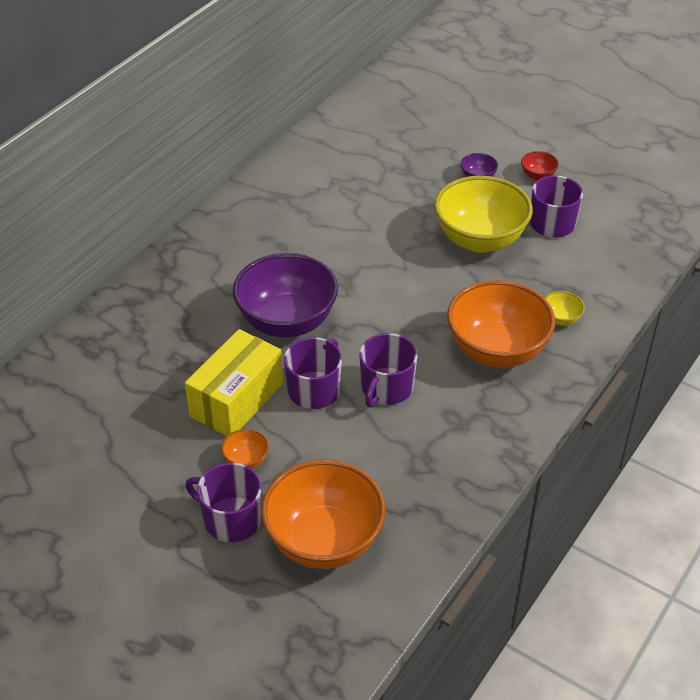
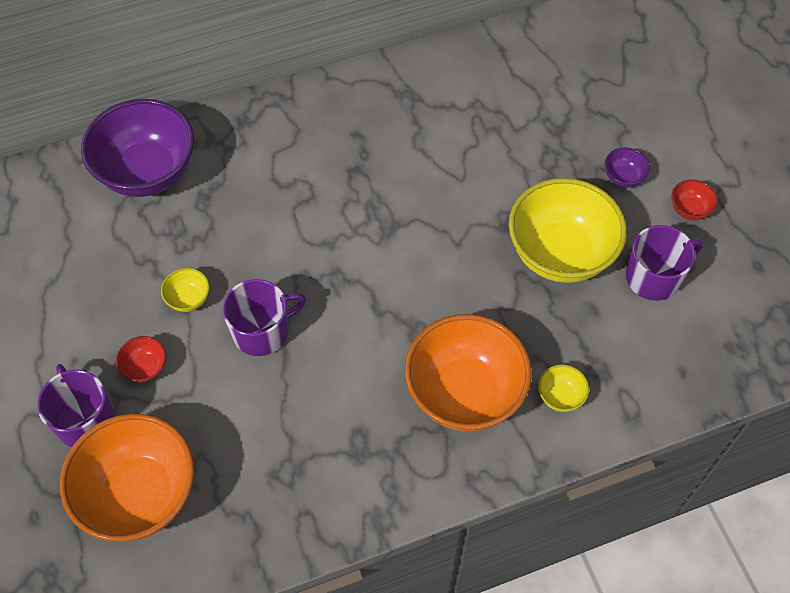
camera: 35 degrees right, 15 degrees up
(236, 400) = (188, 299): yellow box -> yellow bowl
(246, 460) = (145, 368): orange bowl -> red bowl
(287, 322) = (299, 241): purple bowl -> purple bowl (148, 172)
(386, 388) = (326, 370): purple mug -> none

